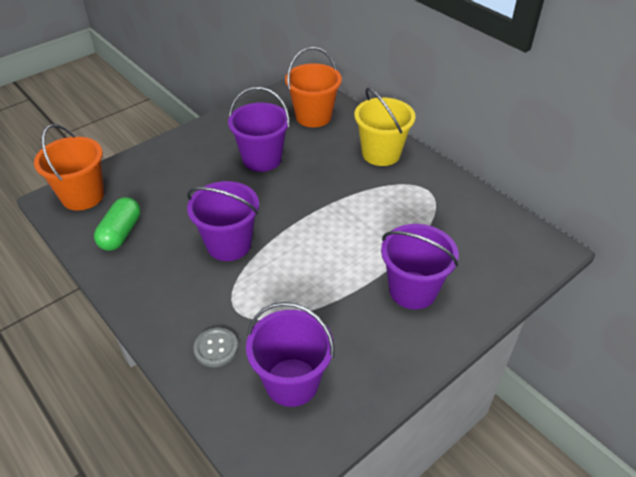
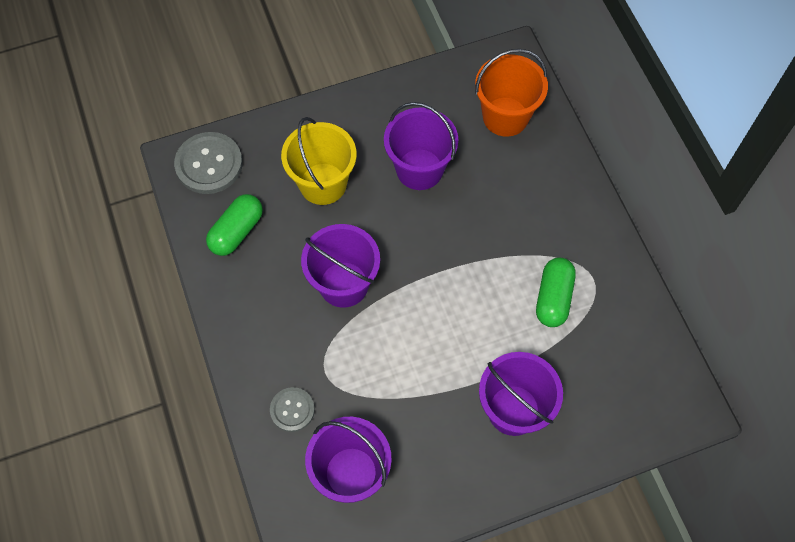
camera: 20 degrees right, 20 degrees up
(83, 196) = (209, 164): orange bucket -> grey button
(381, 153) = (562, 204): yellow bucket -> yellow bucket (323, 184)
(404, 209) = (553, 298): none -> green capsule

